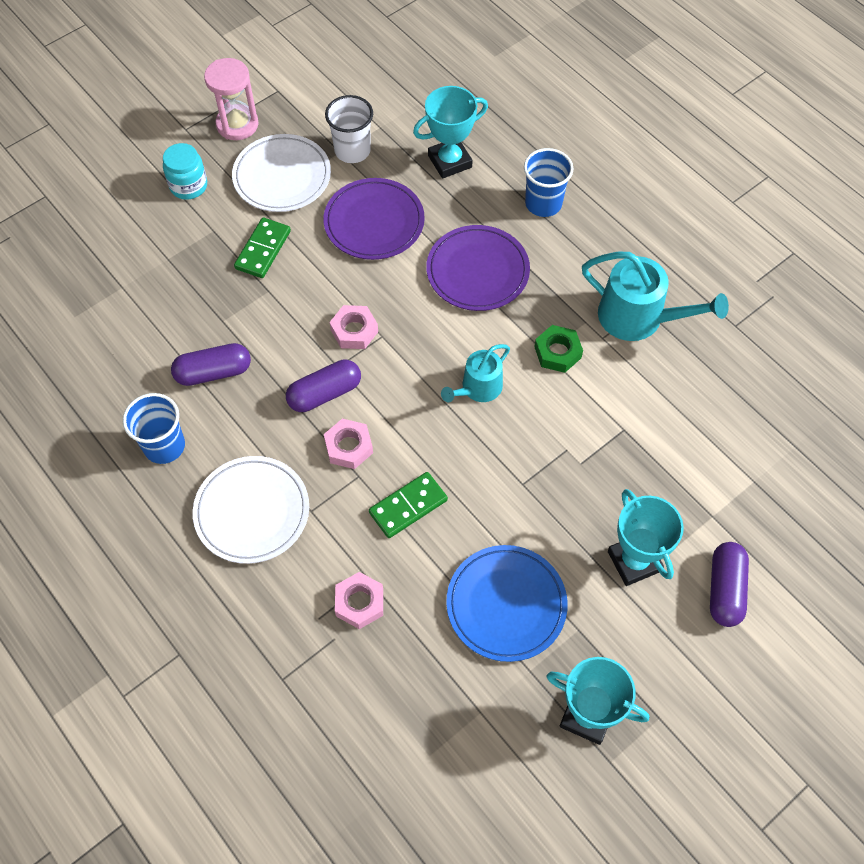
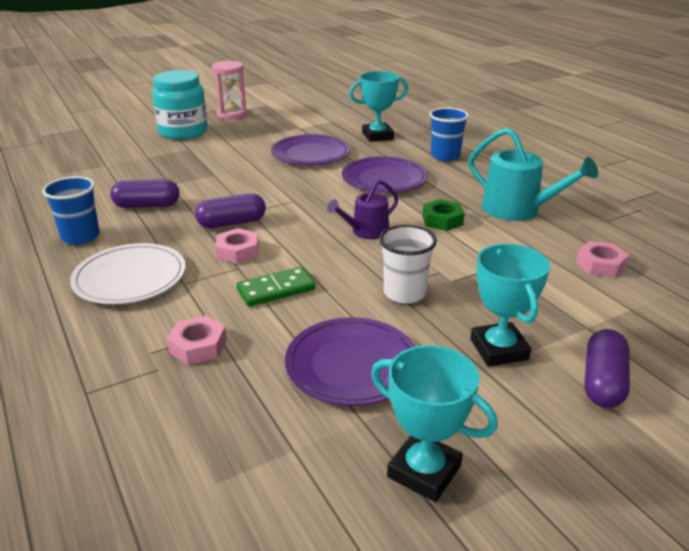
camera: 10 degrees right, 30 degrees down
(188, 186) = (183, 132): turquoise jar -> turquoise jar, size x1.72
(263, 250) = (220, 158): green domino -> none
(282, 176) = (251, 133): white plate -> none
(352, 151) = (307, 128): white cup -> white cup (404, 293)
(354, 331) = (272, 196): pink nut -> pink nut (600, 265)
(478, 388) = (366, 232): turquoise watering can -> purple watering can
(506, 604) = (351, 365): blue plate -> purple plate

